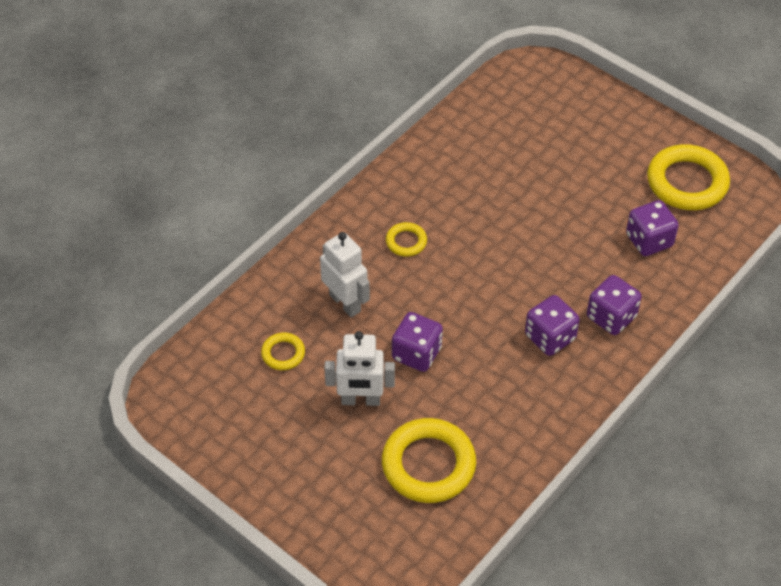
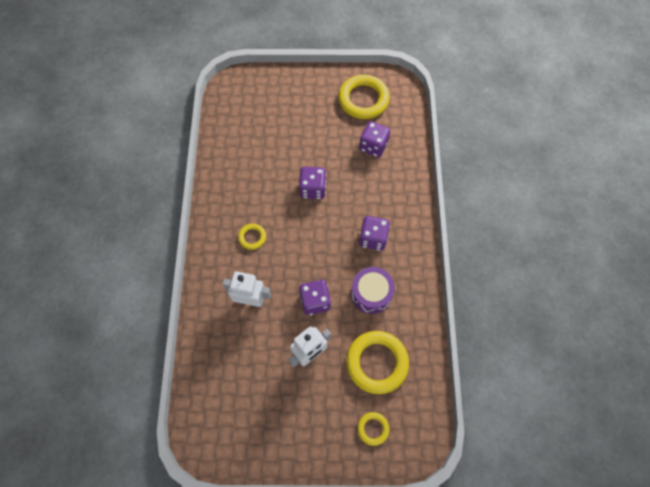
camera: 40 degrees left, 15 degrees up
(283, 353) = (244, 359): yellow ring -> yellow ring (373, 428)
(490, 392) = (371, 294): none -> purple drum
(611, 317) = (392, 204): purple dice -> purple dice (313, 189)

